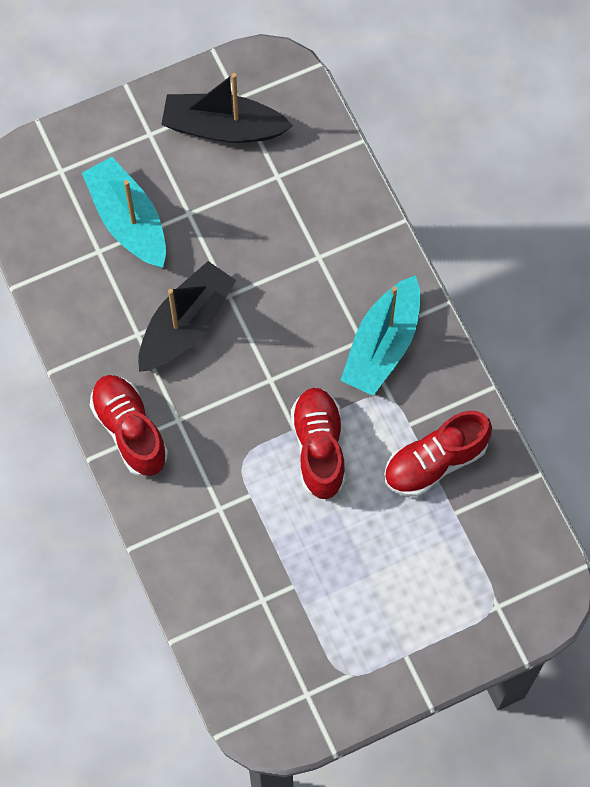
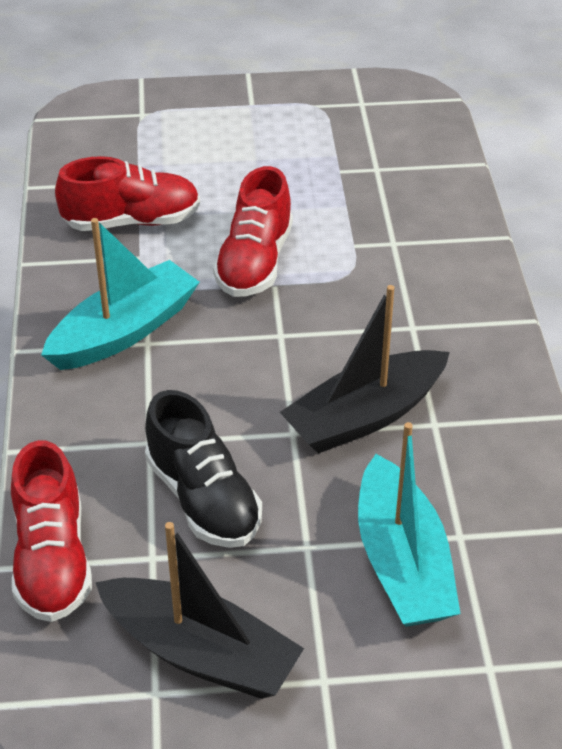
camera: 160 degrees left, 25 degrees down
(130, 430) = (476, 332): red shoe -> red shoe (52, 559)
(265, 226) = (203, 498): none -> black shoe

